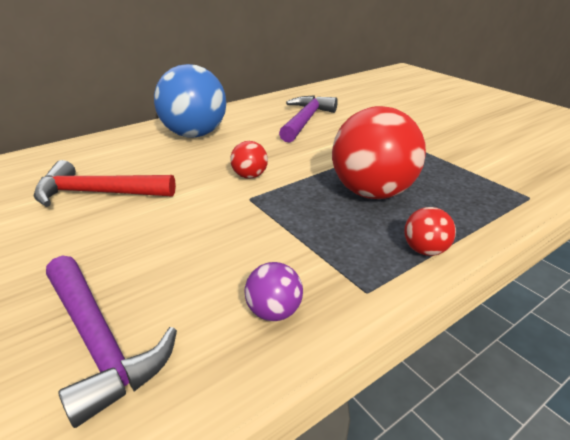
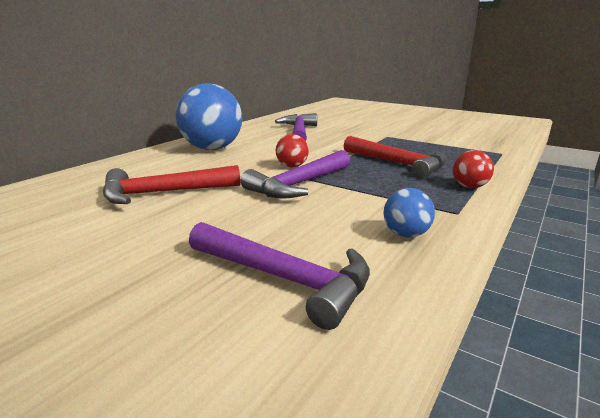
camera: 20 degrees left, 10 degrees down
(232, 206) = (299, 184): none -> purple hammer
(274, 311) = (406, 234): purple ball -> blue ball
(372, 192) = (398, 163): red ball -> red hammer

